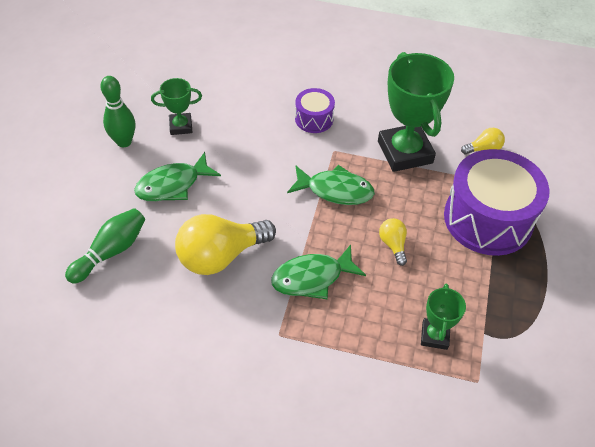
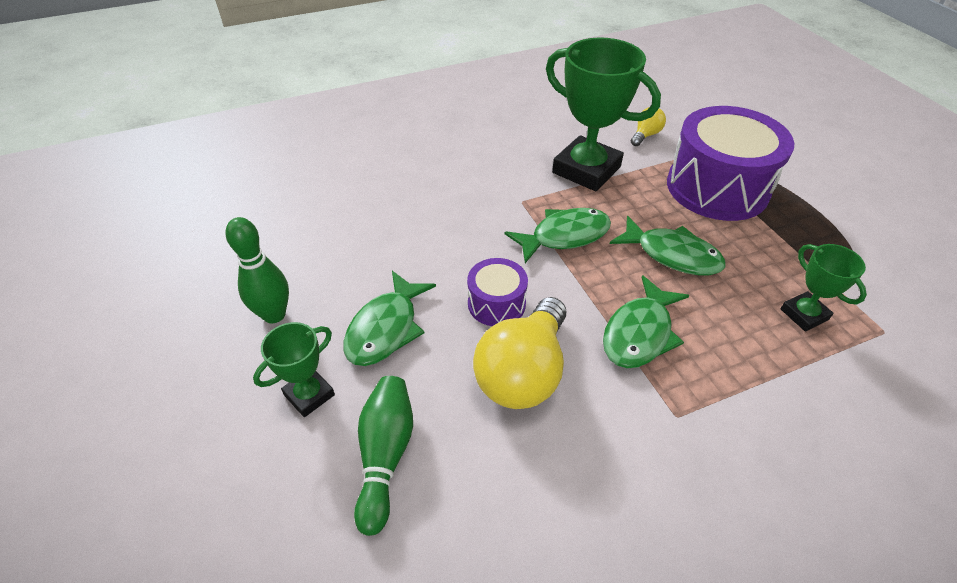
camera: 35 degrees left, 5 degrees down
(181, 126) = (331, 261): green trophy -> green trophy (309, 395)
(314, 119) = (470, 183): purple drum -> purple drum (496, 304)
(393, 245) = (672, 255): yellow light bulb -> green fish

